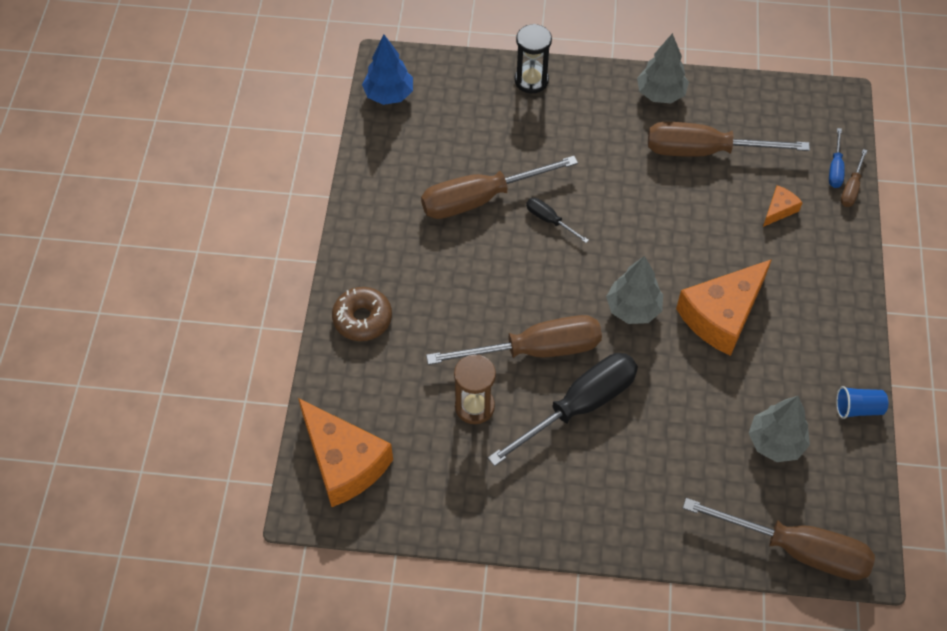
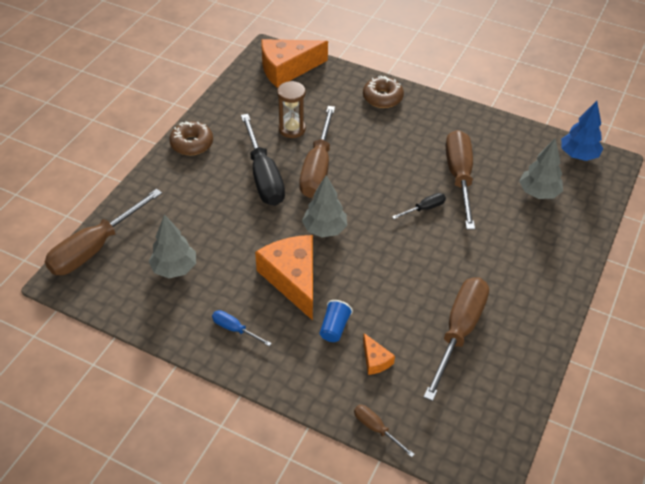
camera: 110 degrees right, 10 degrees down
(531, 80) = (573, 241): black hourglass -> none
(561, 522) = (192, 144): none -> brown donut
(660, 94) = (535, 324): grey tree -> grey tree (538, 193)
(835, 168) = (404, 426): blue screwdriver -> blue screwdriver (235, 329)
(858, 408) = (169, 330): blue cup -> blue cup (334, 328)

